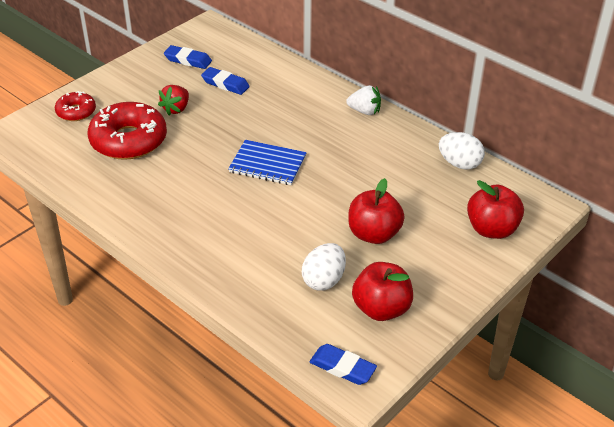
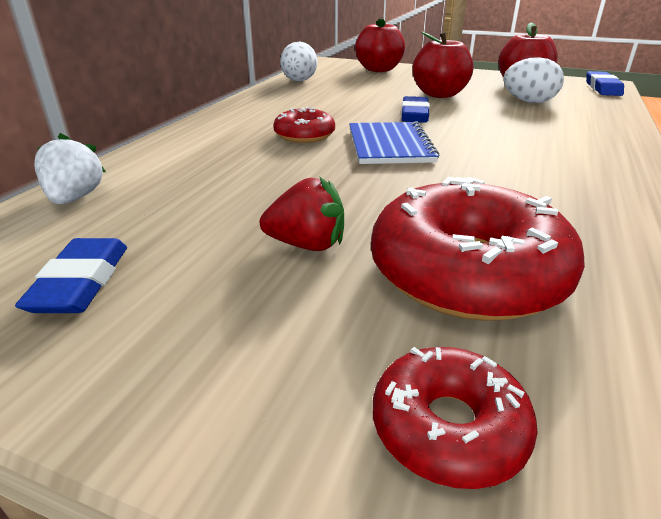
camera: 110 degrees left, 10 degrees down
(225, 84) = (187, 213): blue eraser -> blue eraser (414, 115)
(307, 135) = (304, 135): none -> red donut
(364, 111) = (227, 117): white strawberry -> white strawberry (75, 198)

